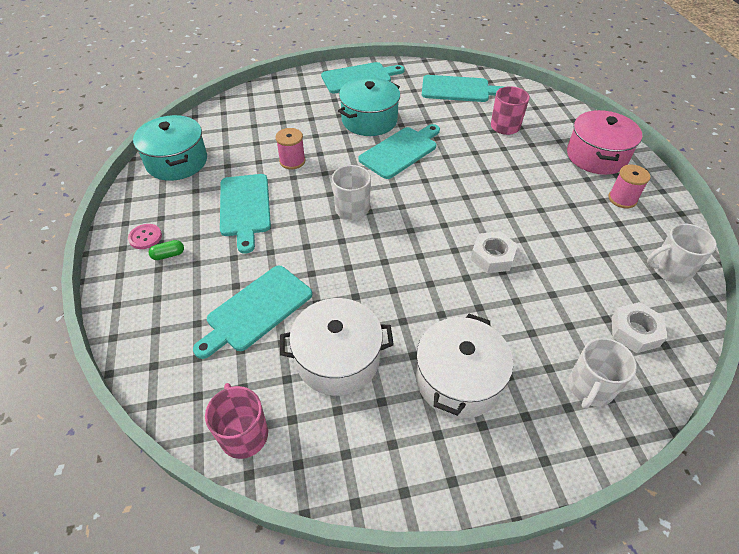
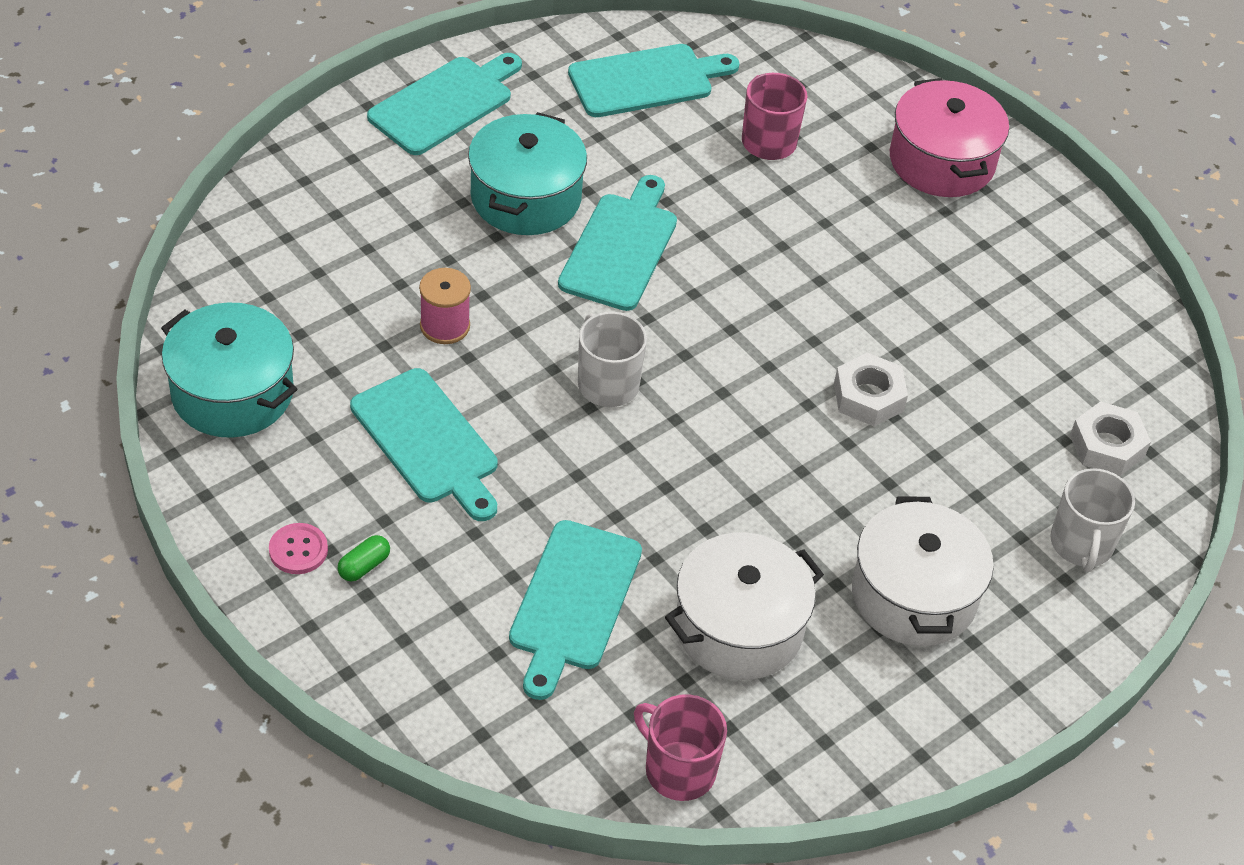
camera: 30 degrees left, 0 degrees up
(622, 199) = (1011, 233): pink spool -> none
(670, 269) = (1119, 335): white mug -> none

